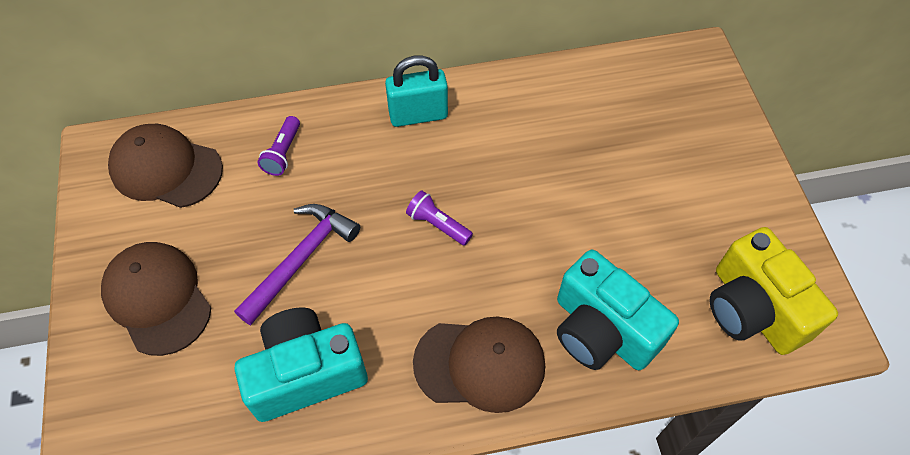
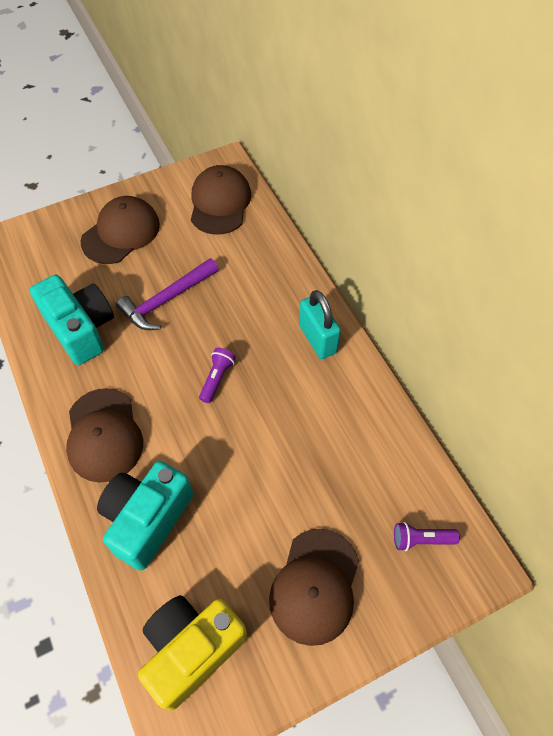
camera: 75 degrees right, 0 degrees up
(283, 153) = (253, 263): purple flashlight -> purple flashlight (421, 539)
(300, 259) = (166, 300): purple hammer -> purple hammer turned 120 degrees clockwise
(701, 186) = (315, 586): none -> brown cap

